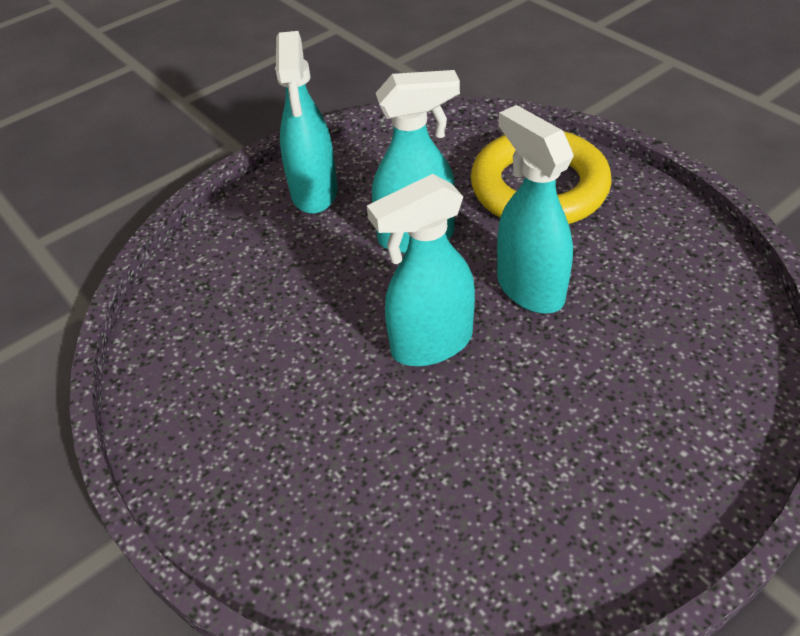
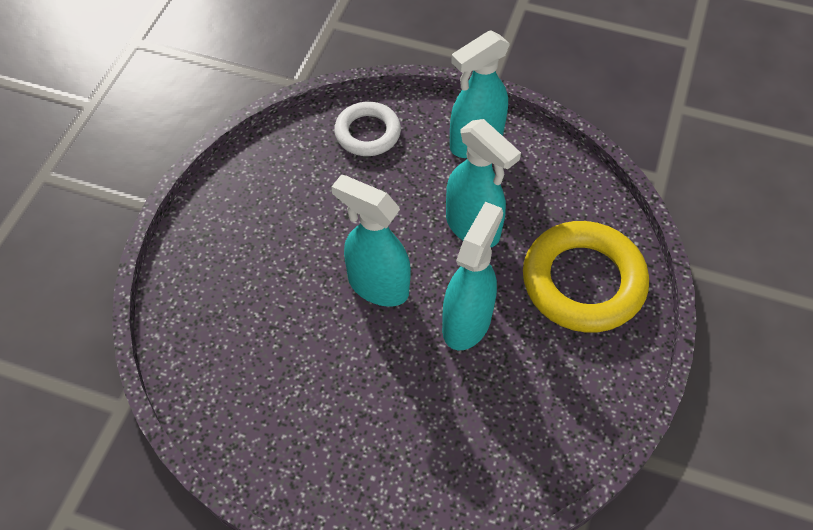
camera: 55 degrees right, 10 degrees up
(221, 270) = (367, 133): none -> white ring

